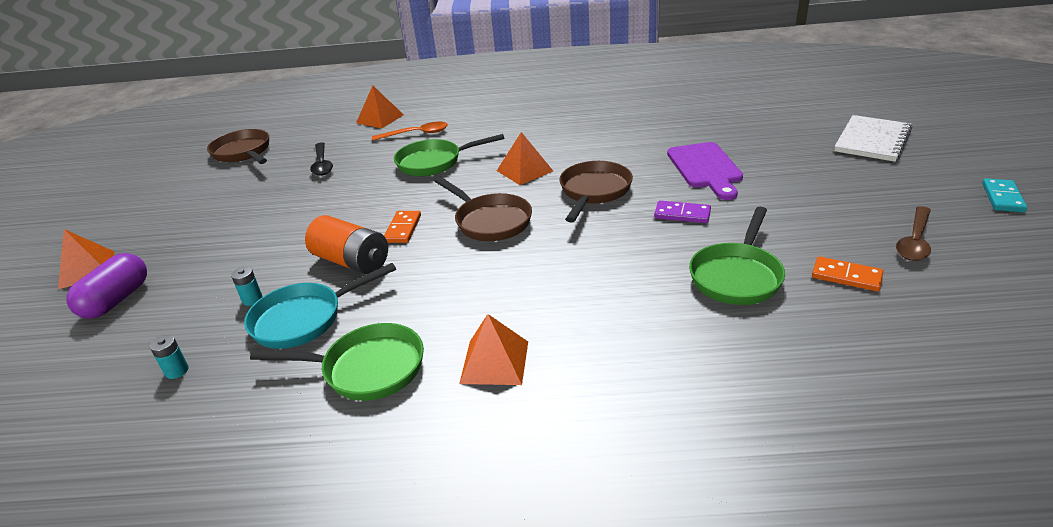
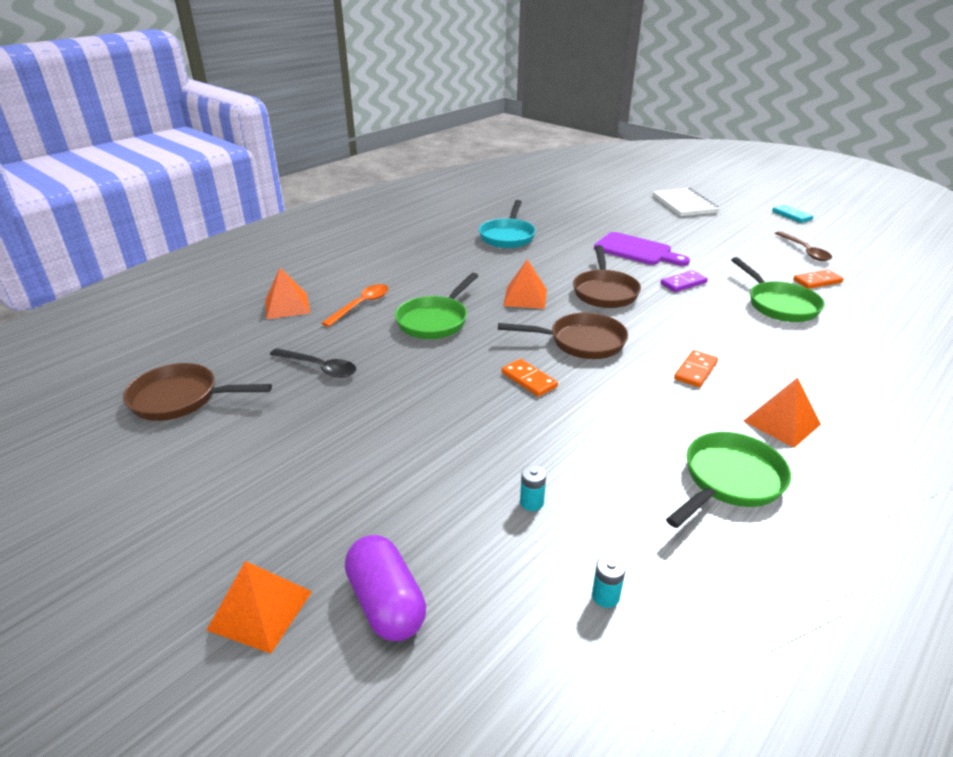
camera: 50 degrees left, 0 degrees up
(304, 319) = (610, 484): turquoise pan -> turquoise pan (507, 236)
(352, 261) = (545, 424): orange battery -> none
(522, 286) = (695, 371): none -> orange domino
(594, 192) = (604, 291): brown pan -> brown pan turned 150 degrees counterclockwise

